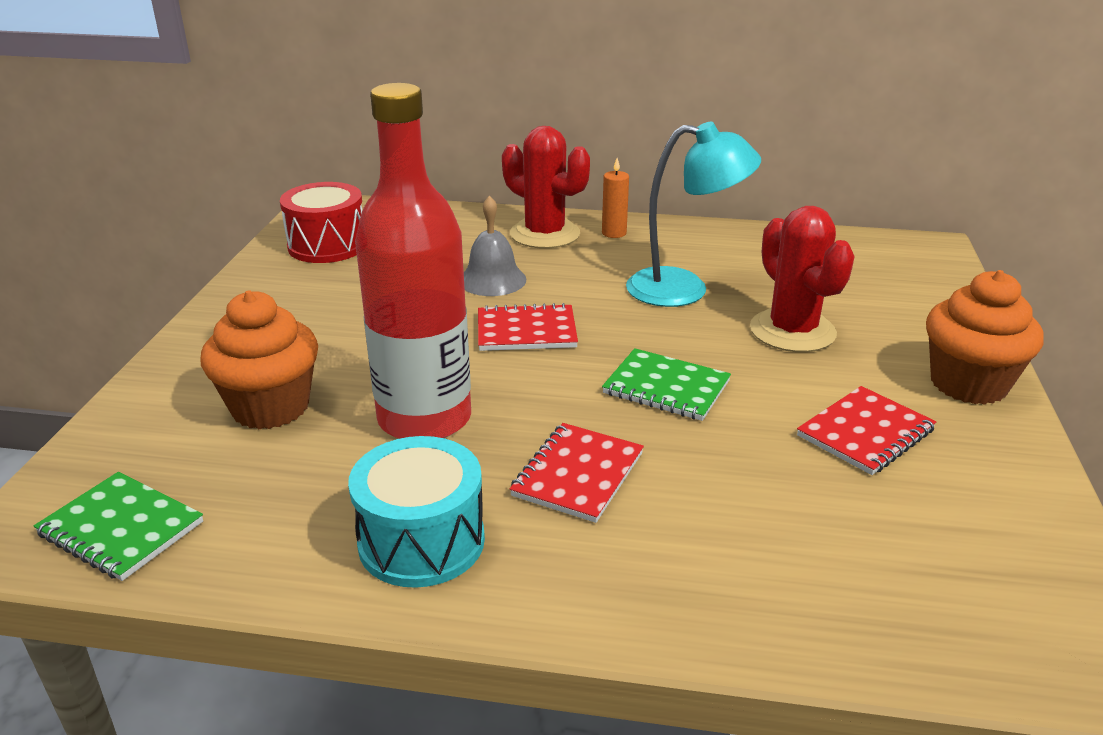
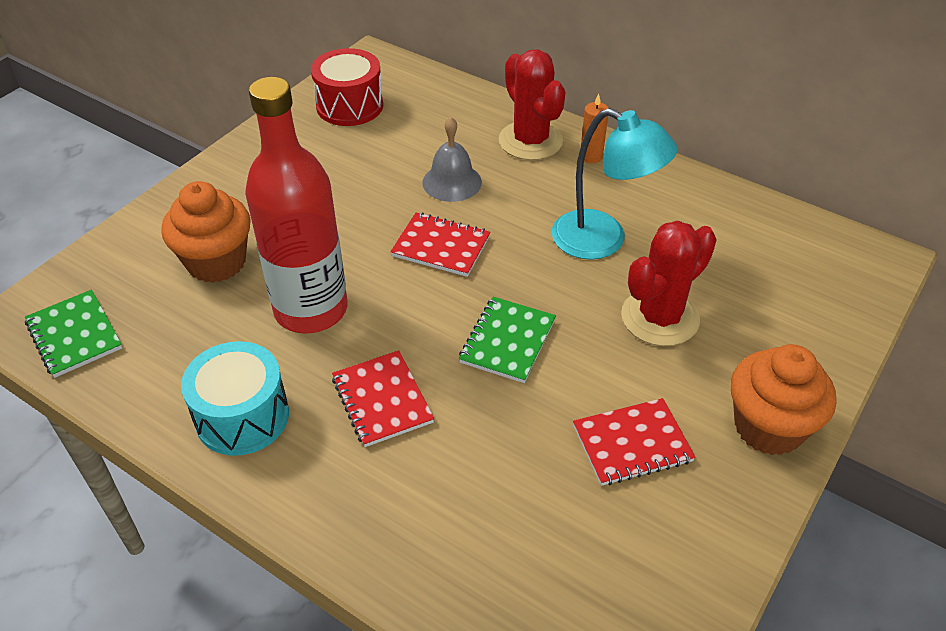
camera: 25 degrees right, 15 degrees up
(578, 475) = (382, 400): red notebook -> red notebook turned 75 degrees counterclockwise
(666, 387) = (507, 341): green notebook -> green notebook turned 60 degrees clockwise
(792, 331) = (660, 317): red cactus -> red cactus turned 45 degrees clockwise

